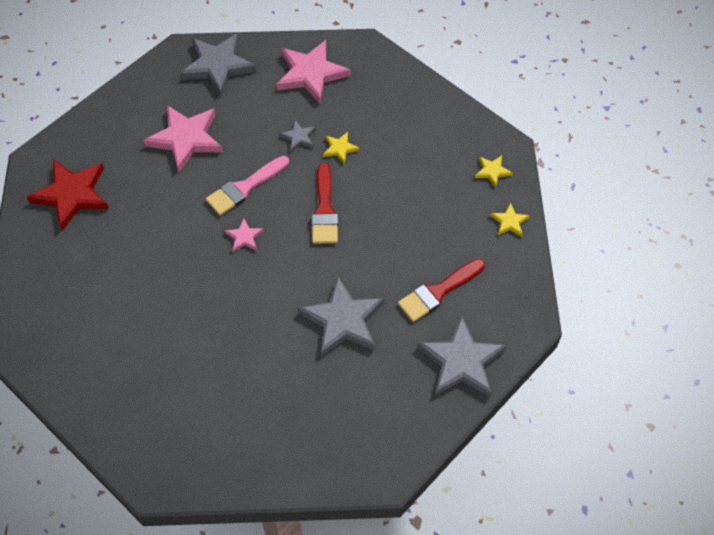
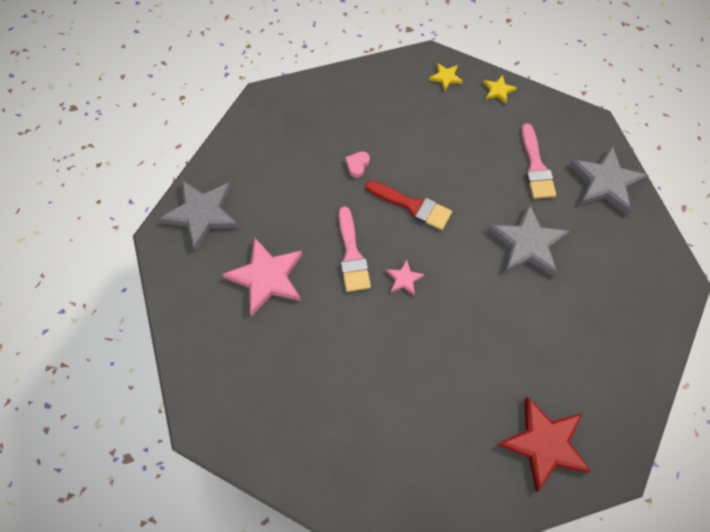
camera: 60 degrees left, 5 degrees up
(72, 195) = (265, 407): red star -> red star (544, 444)
(299, 137) = (325, 189): grey star -> none
(311, 74) = (264, 148): pink star -> none
(340, 148) = (357, 165): yellow star -> pink heart
(438, 292) = (536, 167): red brush -> pink brush

